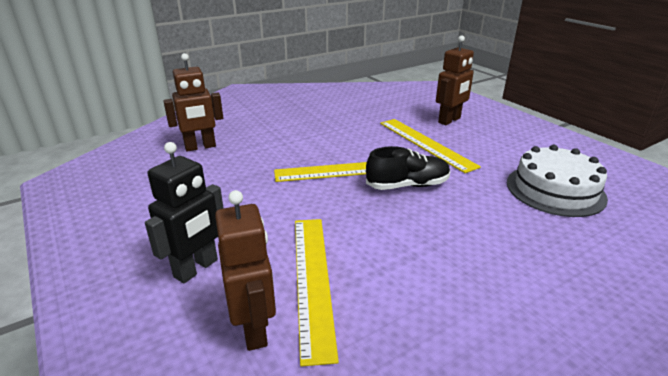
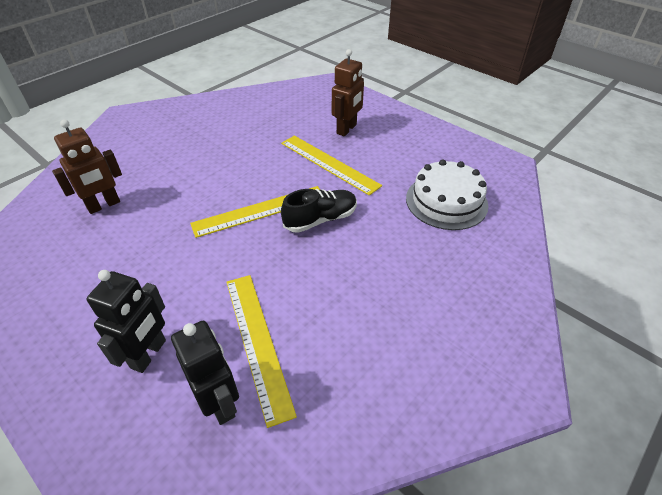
camera: 15 degrees left, 15 degrees up
(254, 329) = (220, 403): brown robot -> black robot

